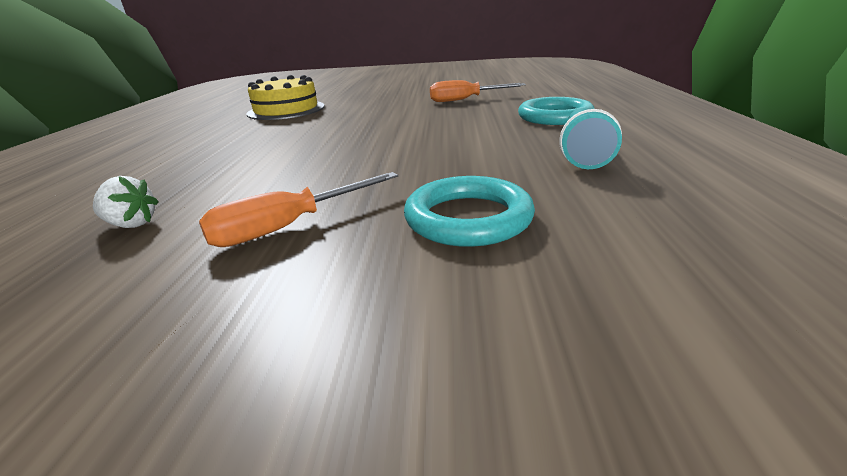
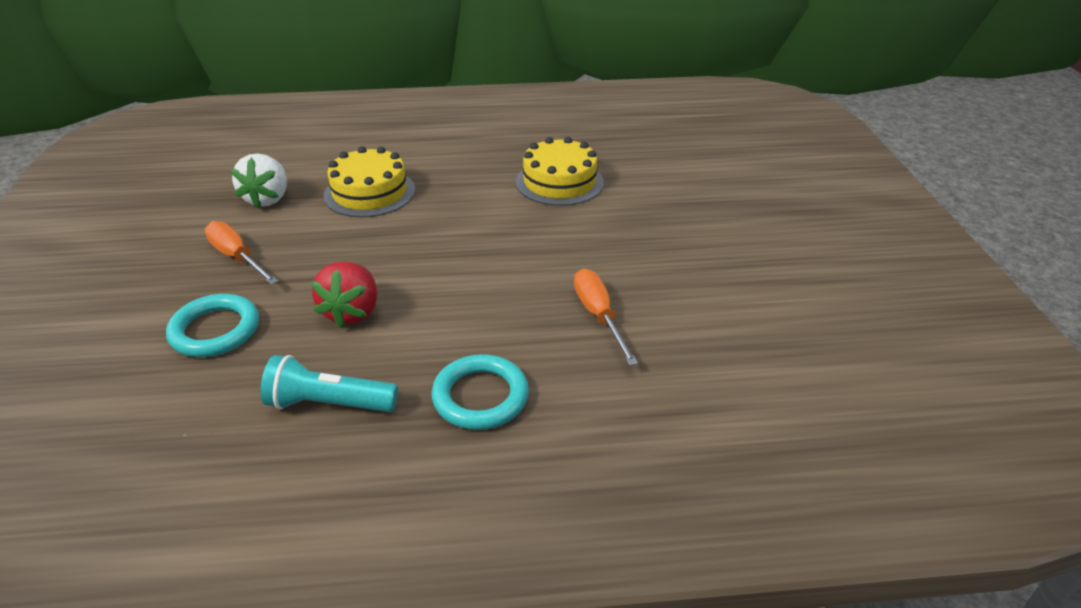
camera: 80 degrees right, 10 degrees up
(131, 224) = (268, 199): white strawberry -> white strawberry, size x1.71
(210, 166) = (369, 192): none -> yellow cake
(446, 156) = (352, 312): none -> red strawberry

